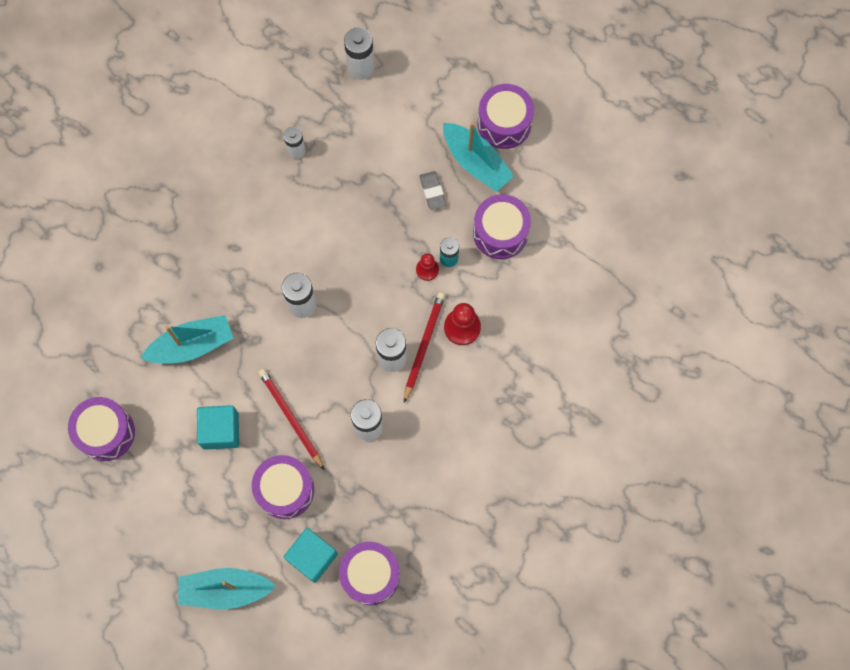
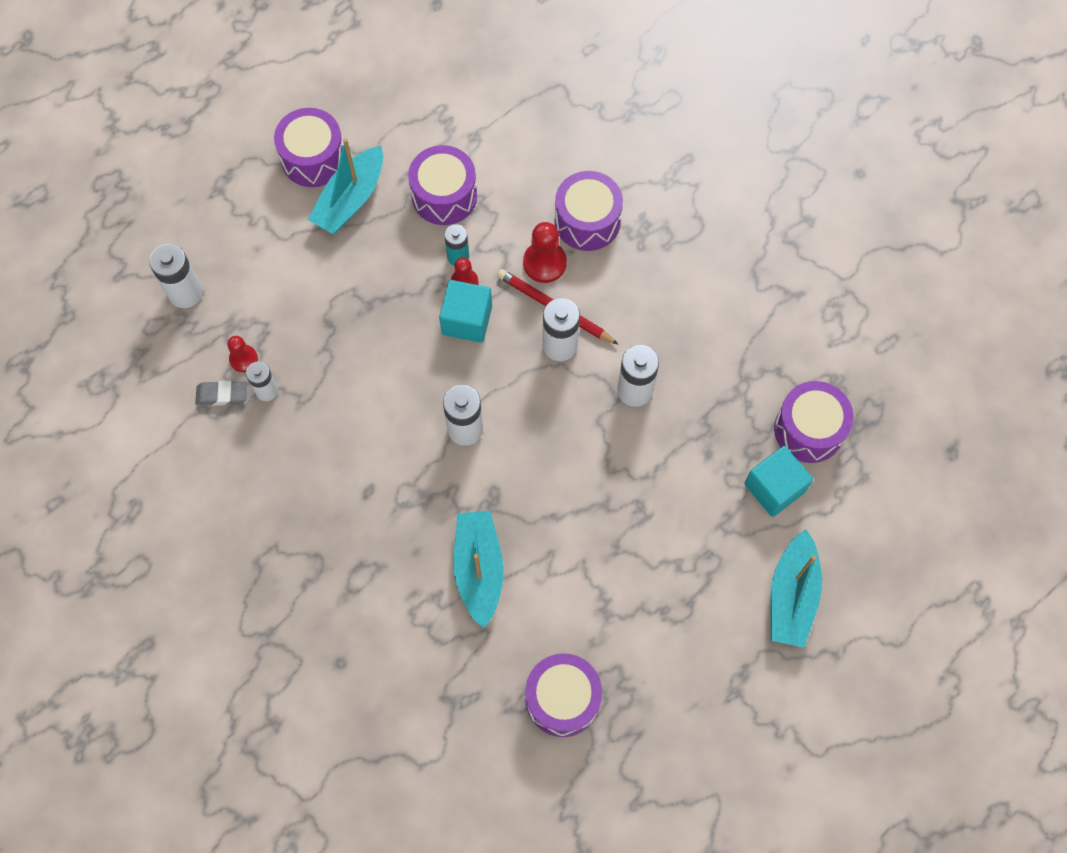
camera: 75 degrees left, 5 degrees down
(220, 431) = (596, 558): turquoise cube -> turquoise cube (467, 320)
(285, 490) = (687, 500): purple drum -> purple drum (587, 221)
(291, 418) = (602, 474): red pencil -> none
(317, 126) = (243, 359): none -> red pawn
(432, 192) = (371, 253): grey eraser -> grey eraser (222, 395)
(476, 162) = (350, 199): turquoise boat -> turquoise boat turned 150 degrees clockwise

